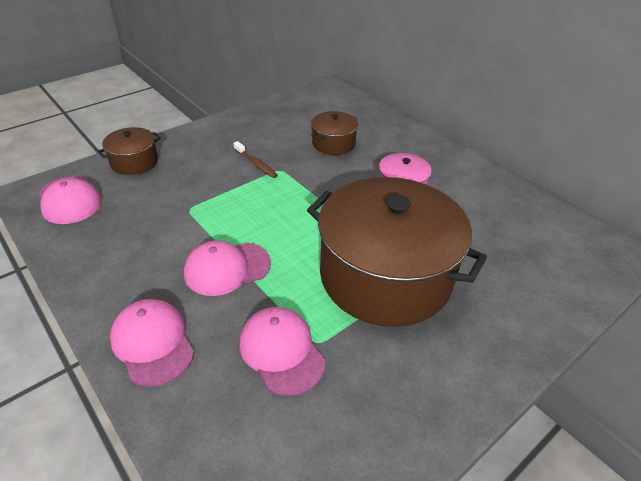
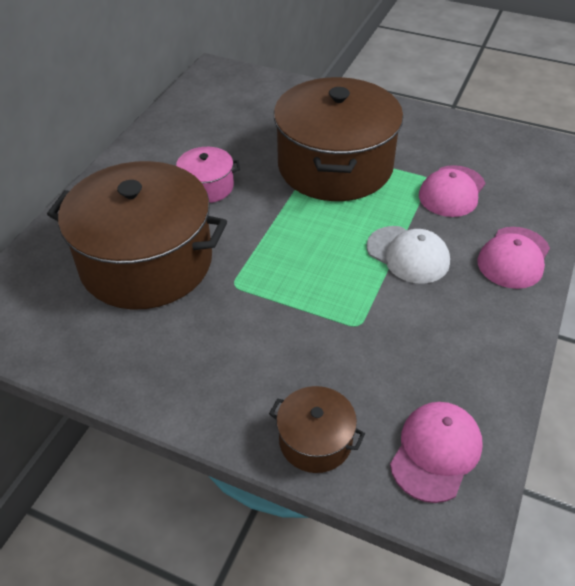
camera: 115 degrees left, 5 degrees up
(227, 268) = (408, 255): pink cap -> white cap
(256, 164) = (235, 311): brown toothbrush -> none
(333, 144) = (146, 262): brown pot -> brown pot, size x2.25

